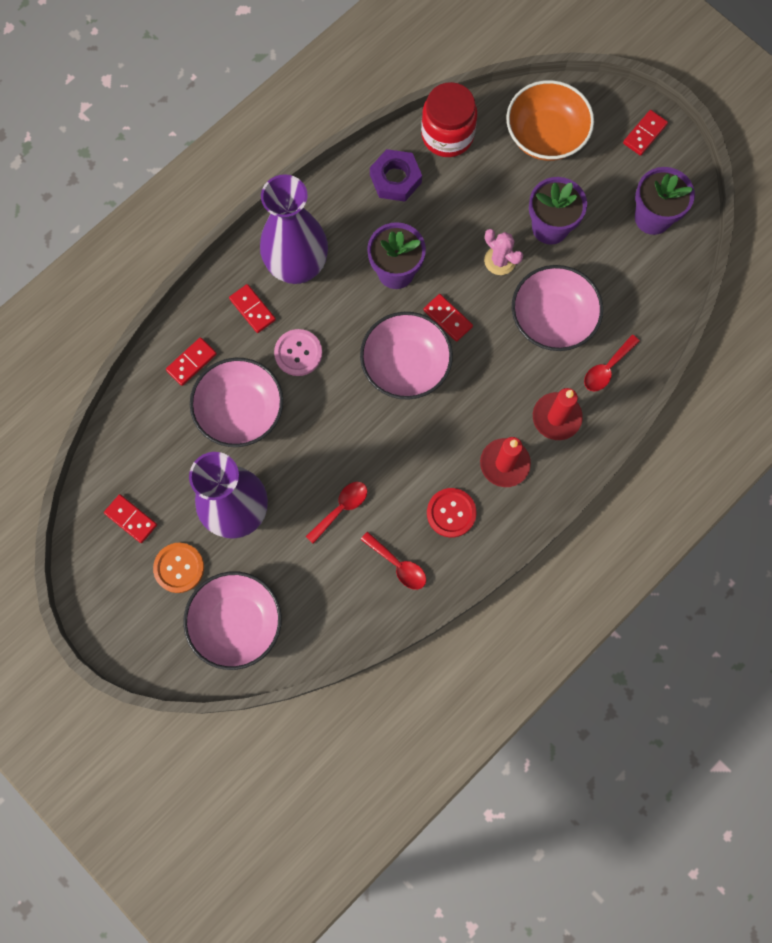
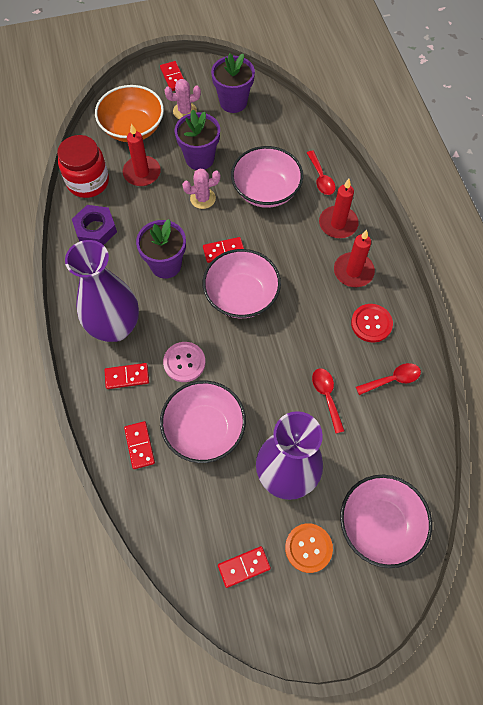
camera: 60 degrees left, 10 degrees down
(493, 180) = (142, 173): none -> red candle
(604, 174) = (185, 111): none -> pink cactus

